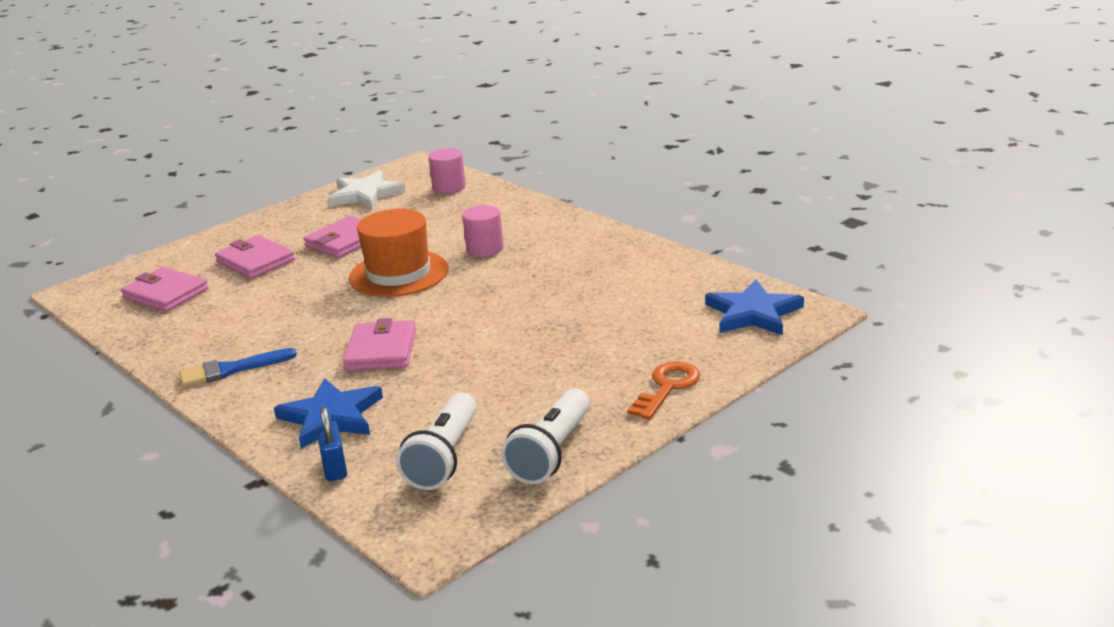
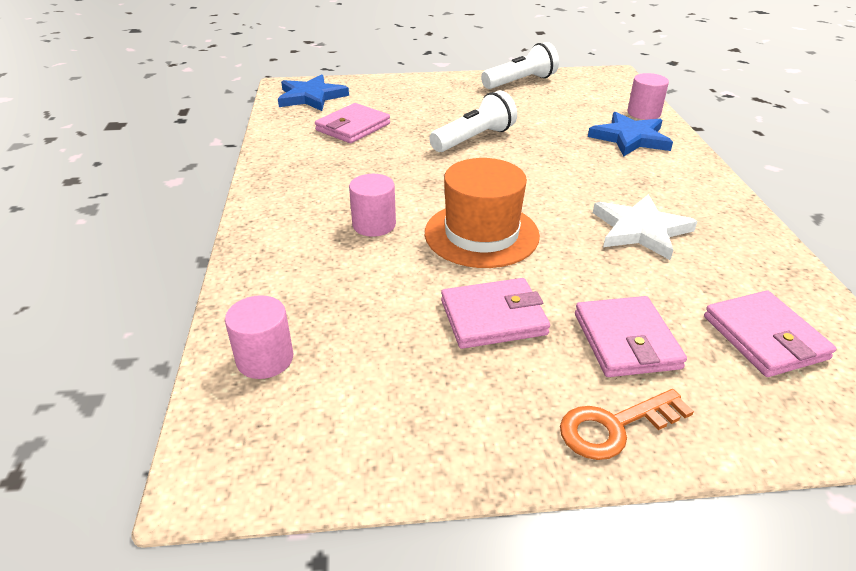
camera: 145 degrees left, 10 degrees up
(231, 370) = (696, 200): blue brush -> none
(334, 468) = (644, 113): blue padlock -> pink cylinder
(365, 194) = (377, 421): white star -> white star (641, 230)
(381, 350) = (562, 167): pink wallet -> pink wallet (353, 127)
(444, 457) = (577, 97): white flashlight -> white flashlight (474, 139)
(667, 387) = (424, 84): orange key -> orange key (615, 427)

